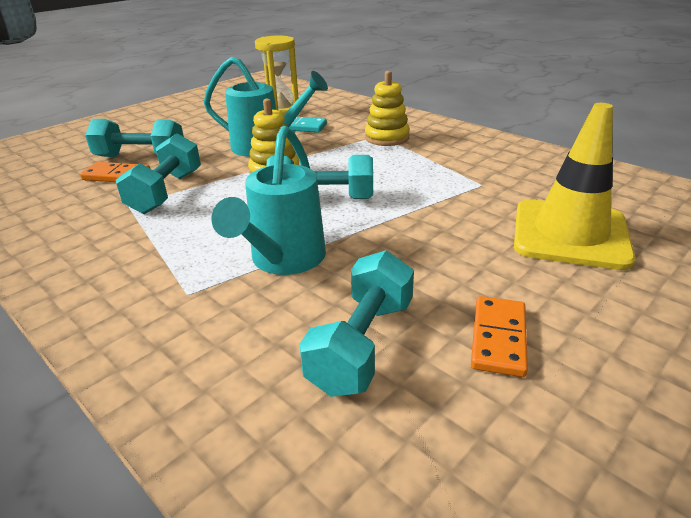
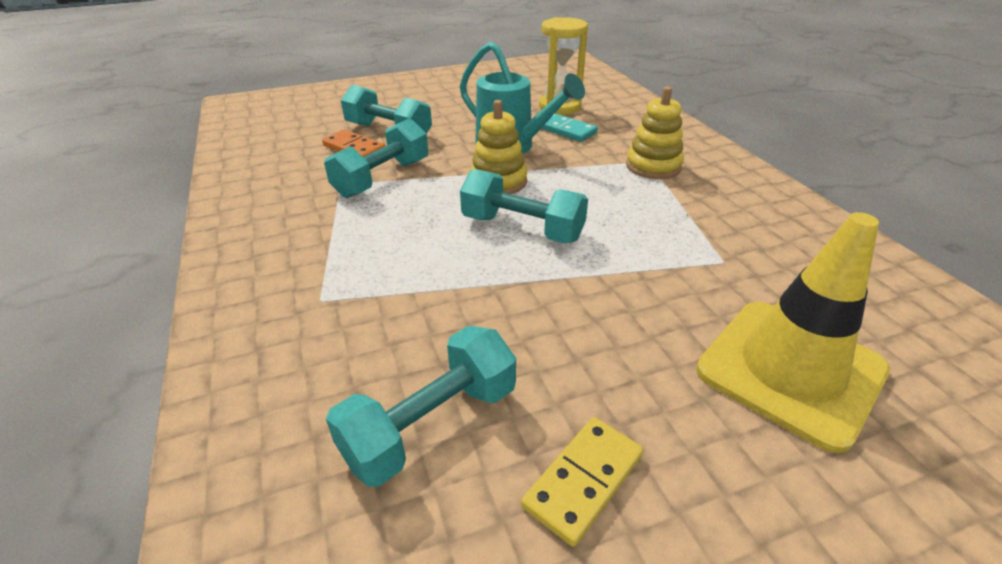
camera: 25 degrees right, 5 degrees up
(284, 261) = (430, 293): turquoise watering can -> none
(498, 338) = (583, 480): orange domino -> yellow domino

